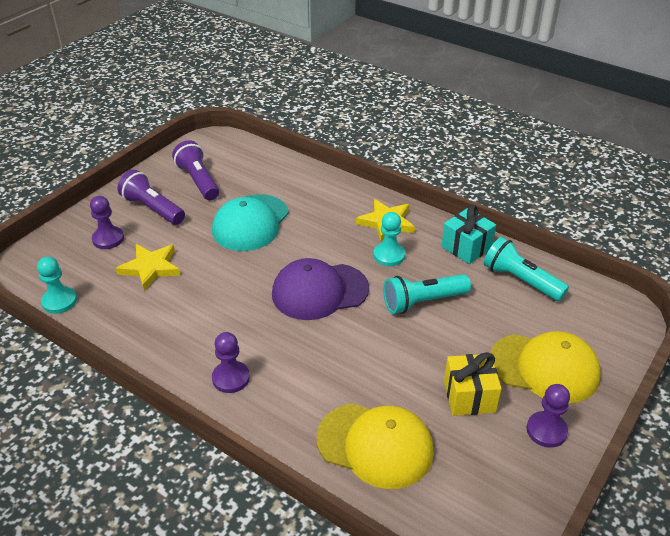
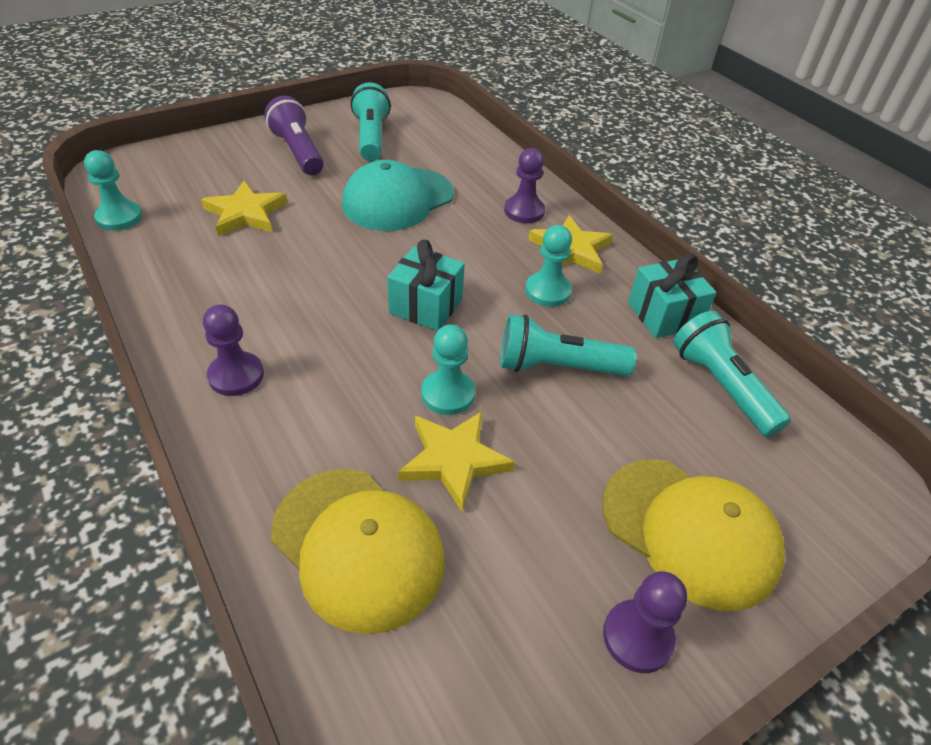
camera: 20 degrees right, 5 degrees up
(108, 239) = (225, 168): purple pawn -> purple pawn (524, 211)
(198, 181) = (371, 137): purple flashlight -> turquoise flashlight
(319, 291) = (426, 306): purple cap -> turquoise gift
(369, 341) = (448, 394): none -> turquoise pawn
(397, 378) = (454, 460): none -> yellow star
(469, 396) = (543, 529): yellow gift -> none

